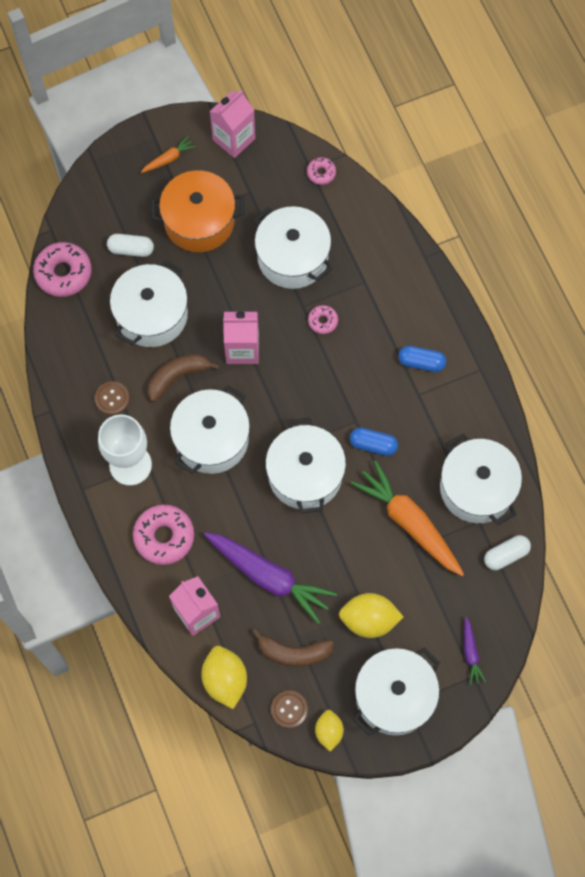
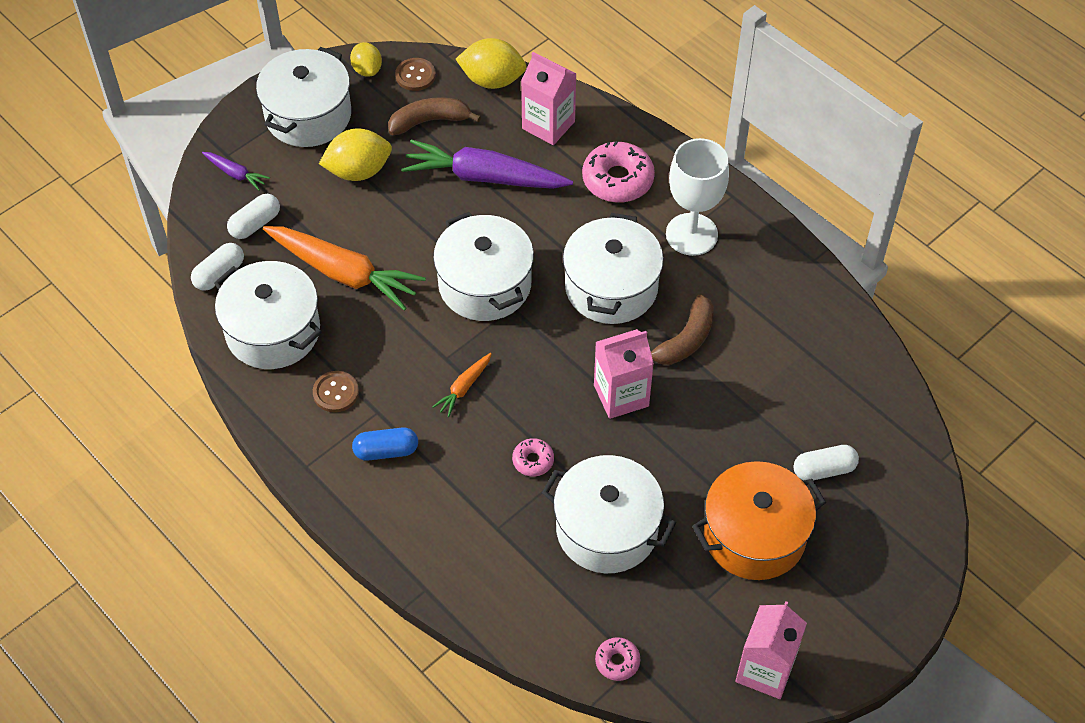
camera: 160 degrees right, 15 degrees down
(63, 273) = (892, 413): pink donut -> none
(112, 398) = (750, 293): brown button -> brown button (336, 392)
(152, 315) = (753, 399): white pot -> none
(168, 159) = (841, 609): orange carrot -> orange carrot (464, 388)
(225, 680) = (492, 80): yellow lemon -> yellow lemon turned 45 degrees counterclockwise
(373, 444) = (415, 339): blue capsule -> none
(466, 594) = (255, 224): none -> white capsule
(471, 653) = (235, 174): purple carrot -> purple carrot turned 150 degrees clockwise

